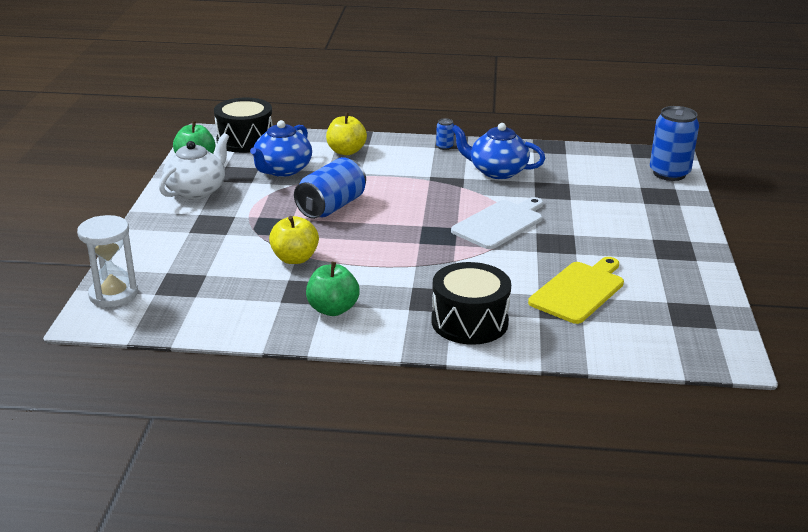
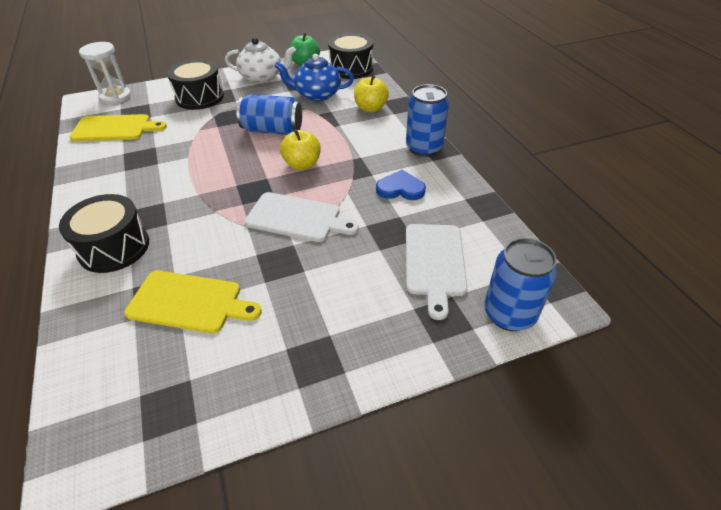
camera: 65 degrees right, 15 degrees up
(196, 236) = (199, 97): none -> black drum
(209, 302) = (115, 128): none -> yellow cutting board
(295, 258) = (185, 140): yellow apple -> yellow apple (302, 165)
(333, 309) = (117, 177): green apple -> none
(444, 147) = (424, 148): blue can -> blue can, size x2.25
(497, 171) = (400, 189): blue teapot -> blue heart
(601, 183) = (434, 263): none -> white cutting board

